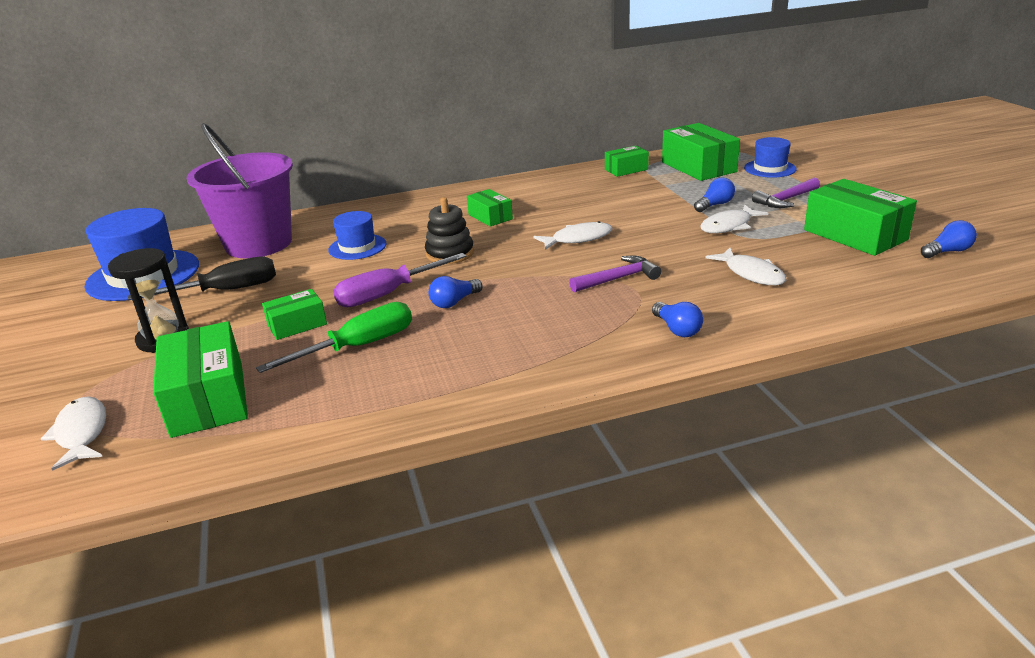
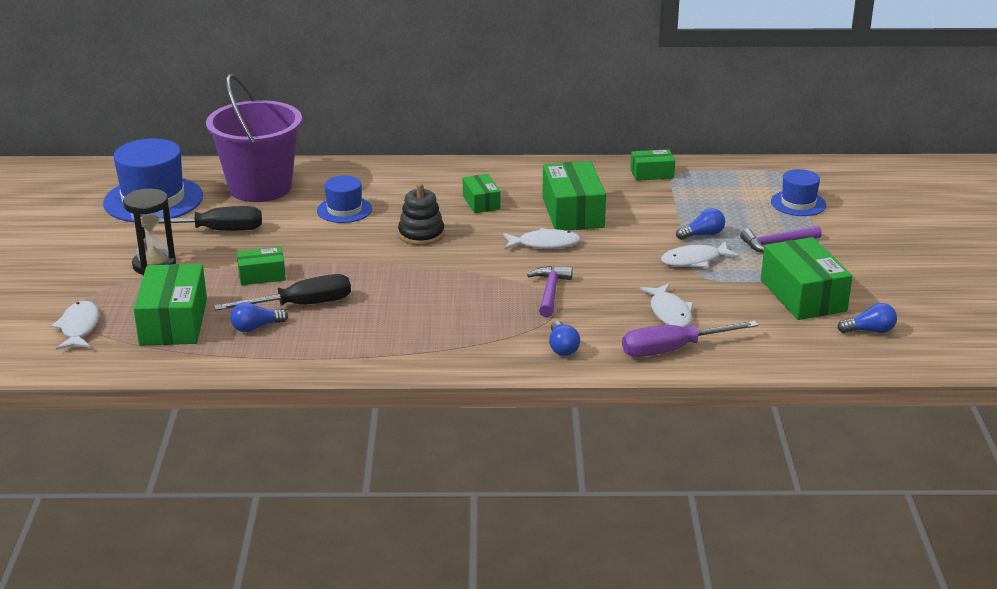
camera: 15 degrees right, 0 degrees up
(358, 346) = (301, 305): green screwdriver -> black screwdriver
(388, 294) = (347, 263): purple screwdriver -> purple screwdriver (673, 350)
(454, 302) = (398, 283): blue light bulb -> blue light bulb (256, 327)
(618, 278) = (550, 292): purple hammer -> purple hammer turned 75 degrees counterclockwise
(698, 167) = (727, 186): green box -> green box (572, 212)

